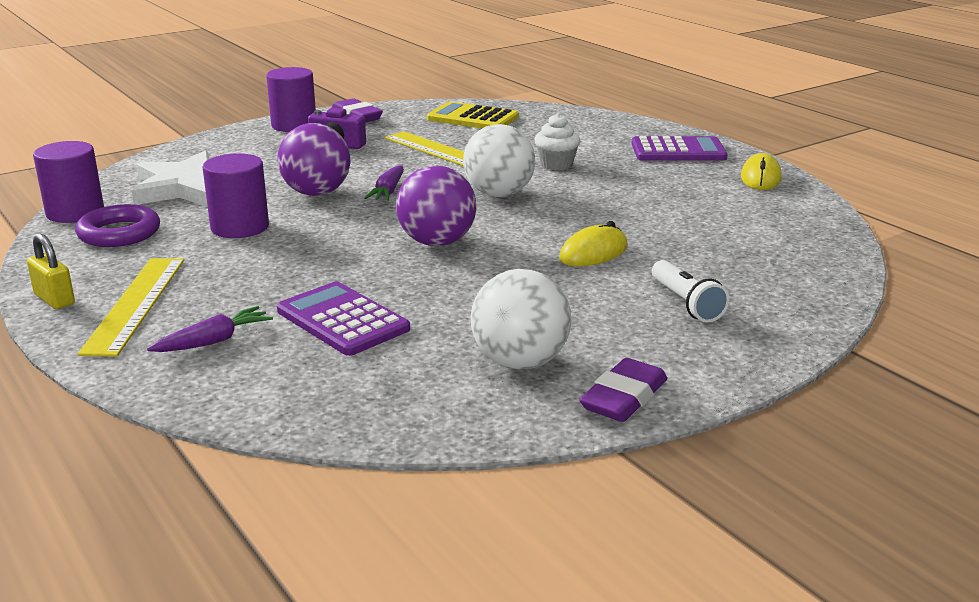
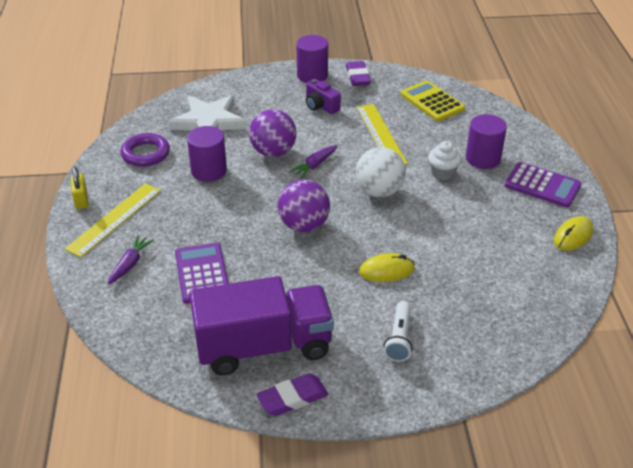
camera: 30 degrees right, 15 degrees up
(75, 212) = (136, 126): purple cylinder -> purple cylinder (483, 158)
(213, 341) = (130, 264): purple carrot -> purple carrot turned 60 degrees counterclockwise
(520, 362) = (263, 346): white ball -> purple truck

